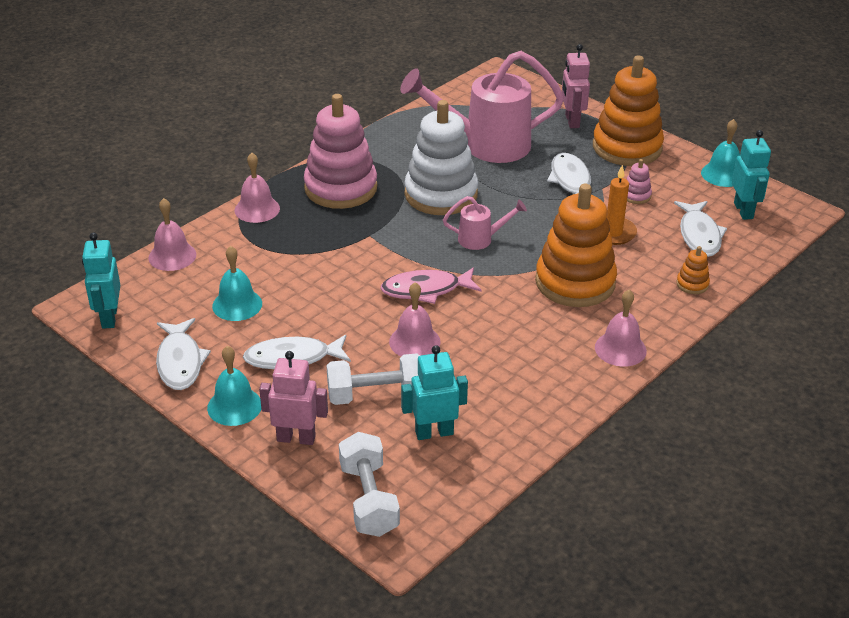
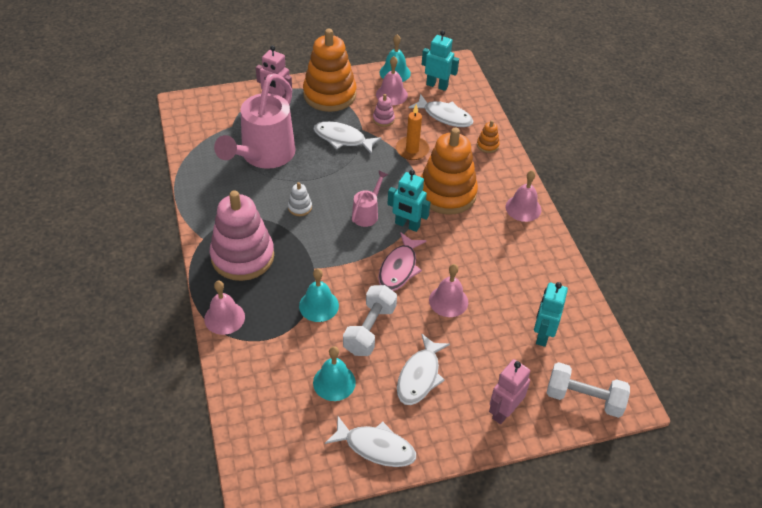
camera: 60 degrees left, 10 degrees up
(109, 317) = (286, 474): turquoise robot -> turquoise robot (407, 225)
(172, 256) = (239, 398): pink bell -> pink bell (391, 94)
(234, 406) = (448, 433): turquoise bell -> turquoise bell (318, 305)
(376, 395) = (488, 347): white dumbbell -> white dumbbell (370, 329)
(441, 194) = (300, 207): white stacking toy -> white stacking toy, size x0.40

